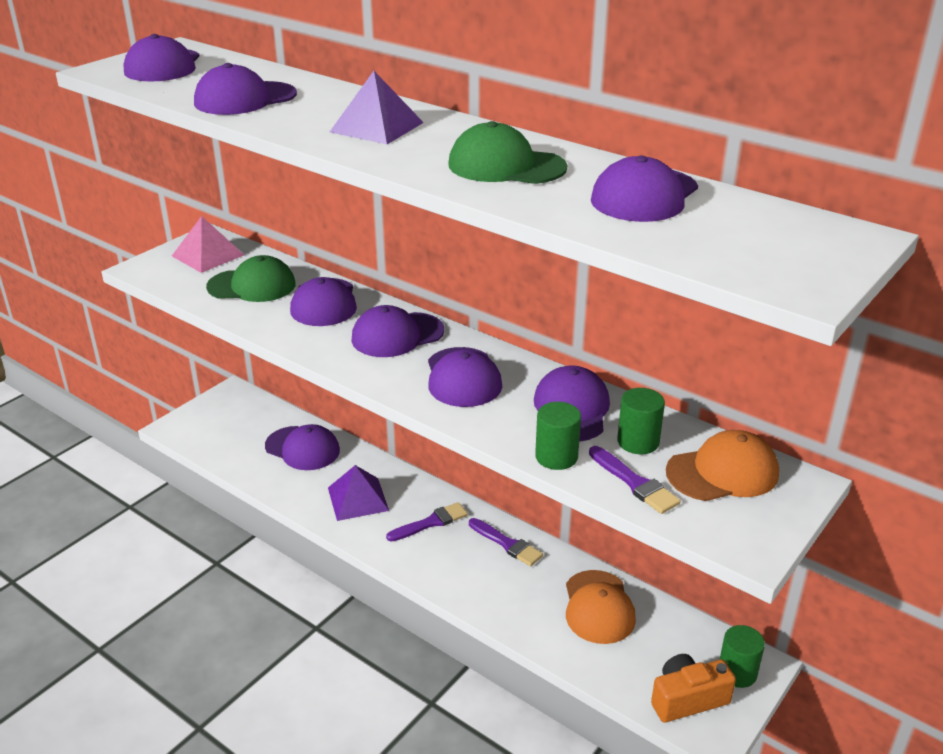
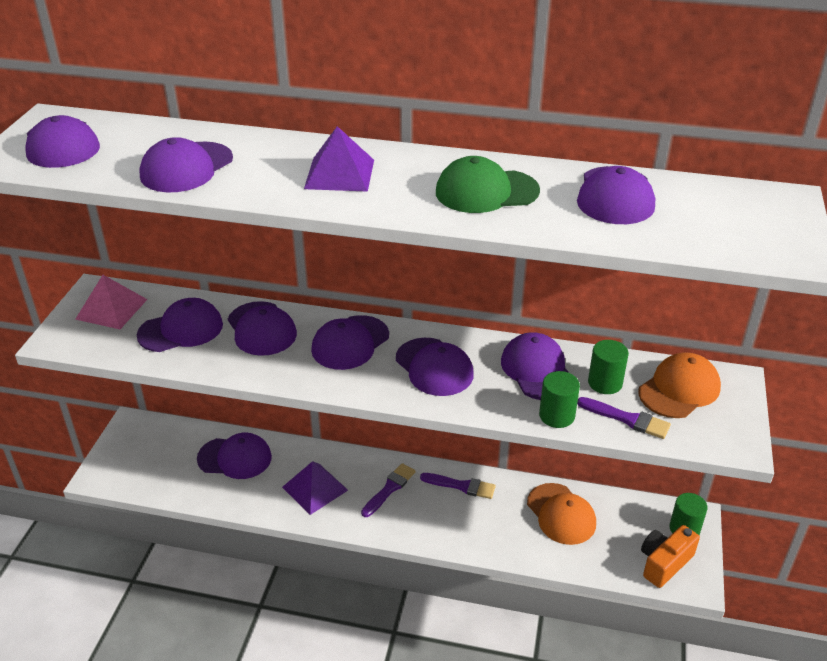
camera: 25 degrees left, 5 degrees up
(252, 286) = (181, 330): green cap -> purple cap

